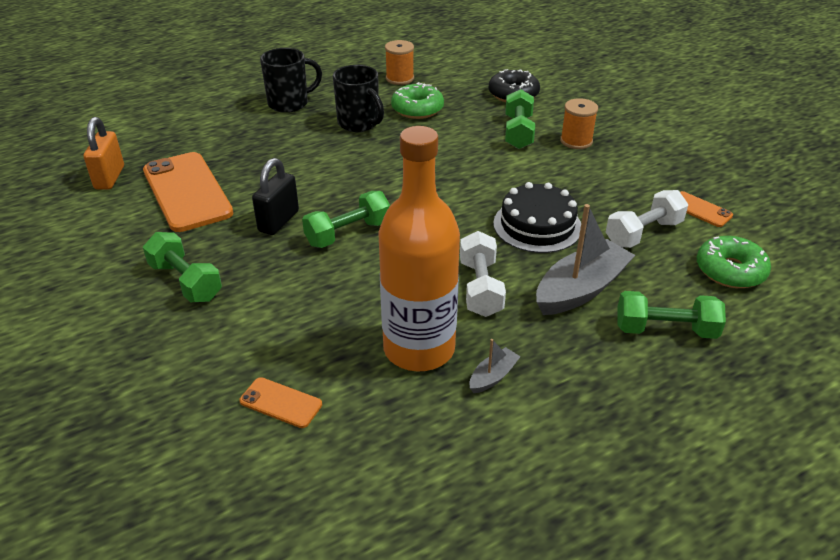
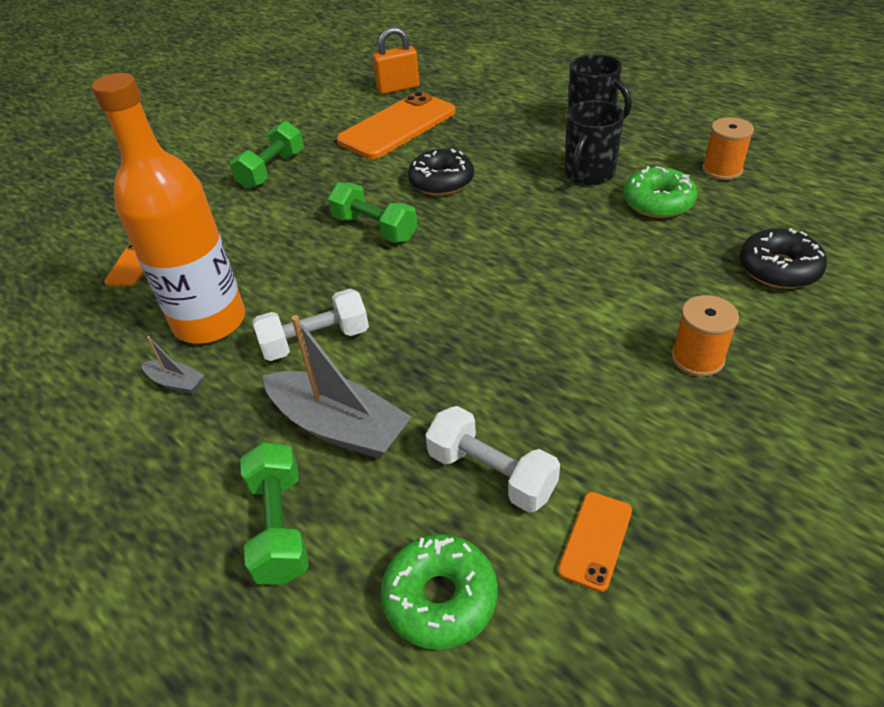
camera: 75 degrees right, 5 degrees up
(278, 221) = (376, 184): black padlock -> none
(307, 187) = (441, 182): none -> black donut
(518, 132) = (673, 296): green dumbbell -> none
(537, 225) = (457, 361): black cake -> none

